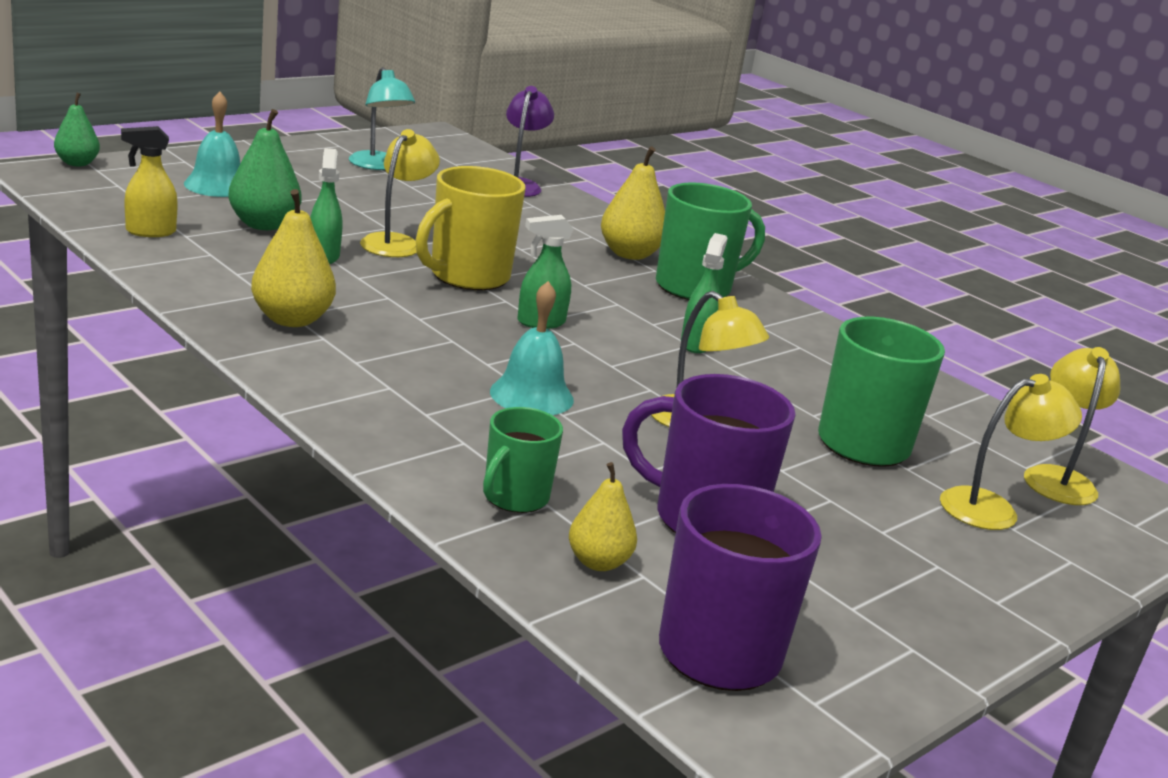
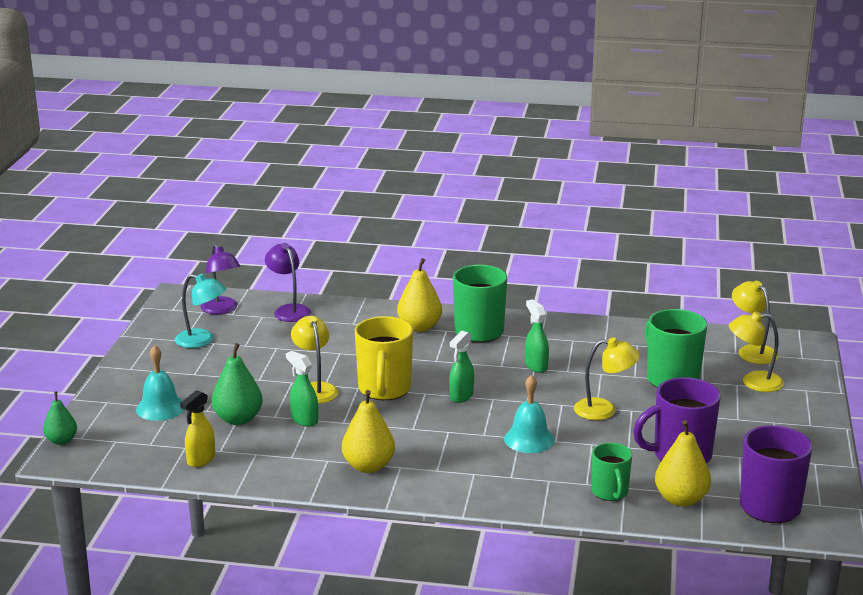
camera: 35 degrees left, 0 degrees up
(452, 157) = (221, 310): none -> purple lamp
(598, 562) = (681, 499): yellow pear -> yellow pear, size x1.56
(992, 508) = (753, 382): yellow lamp -> yellow lamp turned 120 degrees counterclockwise

